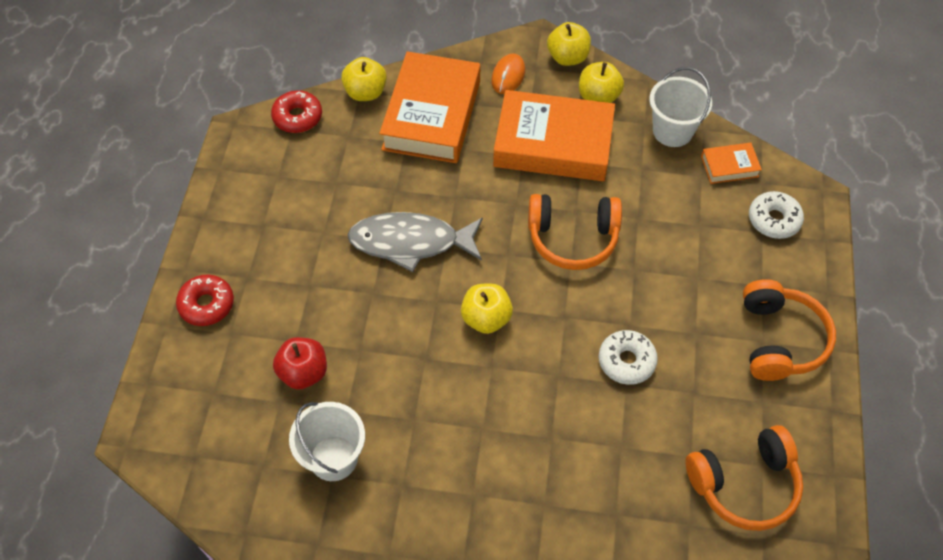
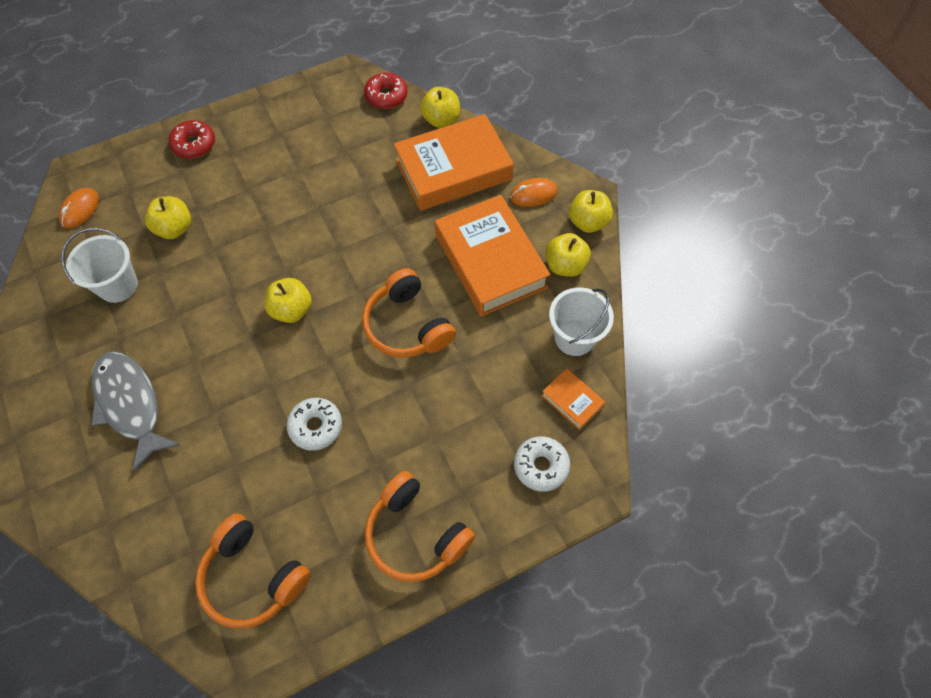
camera: 55 degrees right, 5 degrees up
(198, 452) = (80, 210): none -> orange mouse
(303, 373) = (175, 228): red apple -> yellow apple
(411, 242) = (326, 225): grey fish -> grey fish (130, 405)
(780, 339) = (415, 534): orange headphones -> orange headphones turned 75 degrees clockwise

